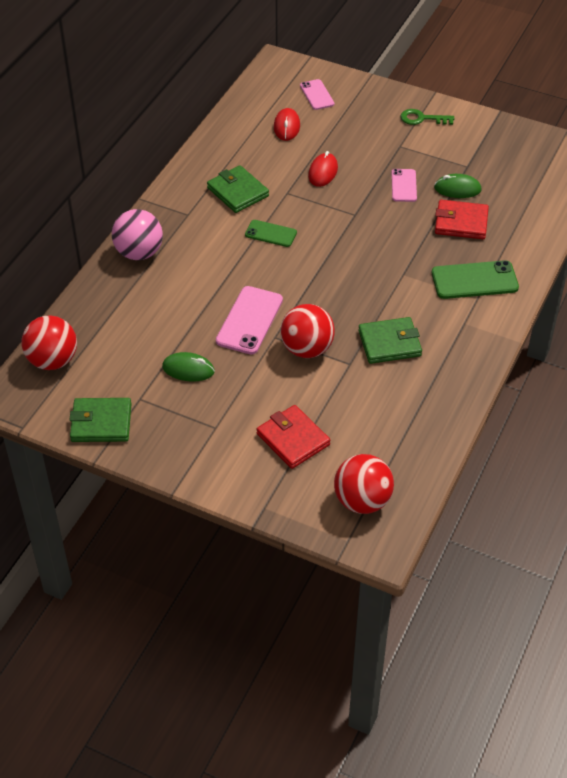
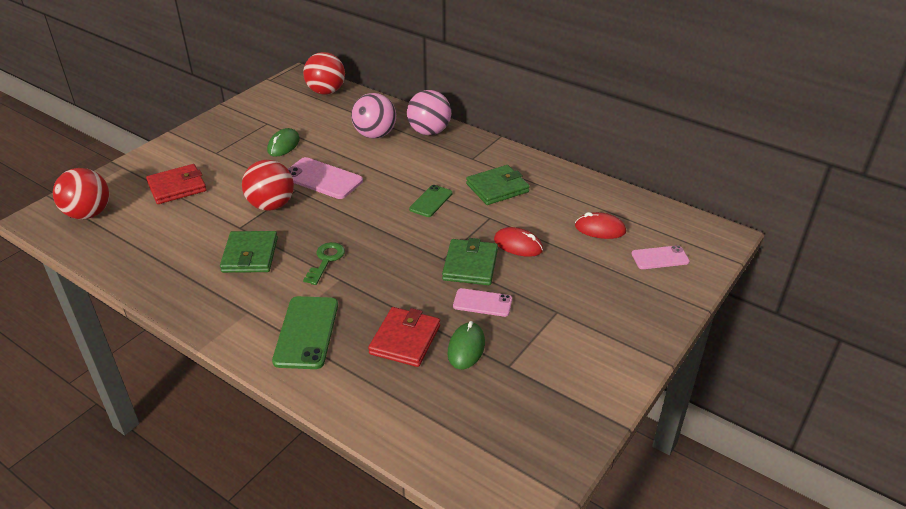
camera: 100 degrees right, 10 degrees down
(101, 422) = (254, 107): green wallet -> green wallet (470, 265)
(153, 295) = (375, 135): none -> pink ball
(422, 119) = (610, 341): green key -> green key (326, 260)

